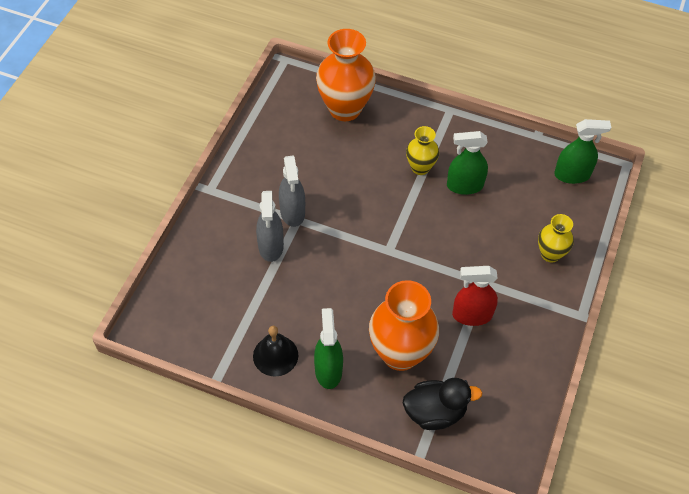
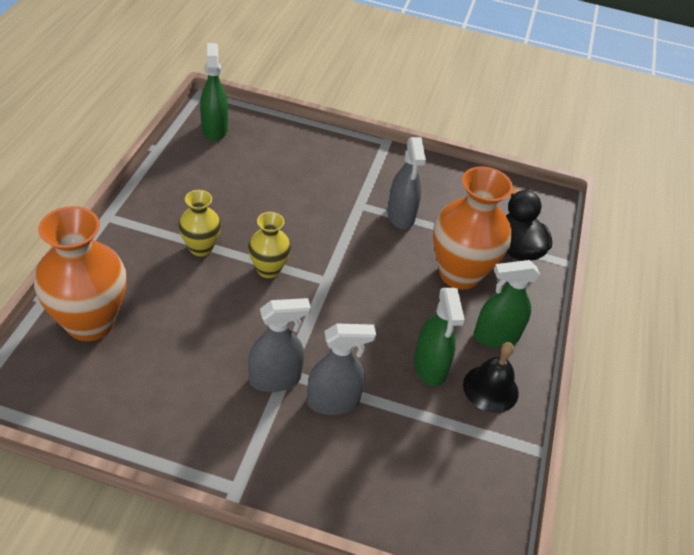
camera: 100 degrees left, 10 degrees down
(464, 186) = (229, 211): green spray bottle -> green spray bottle (430, 367)
(472, 315) = (401, 216): red spray bottle -> grey spray bottle
(550, 254) = (318, 154): yellow vase -> yellow vase (268, 269)

